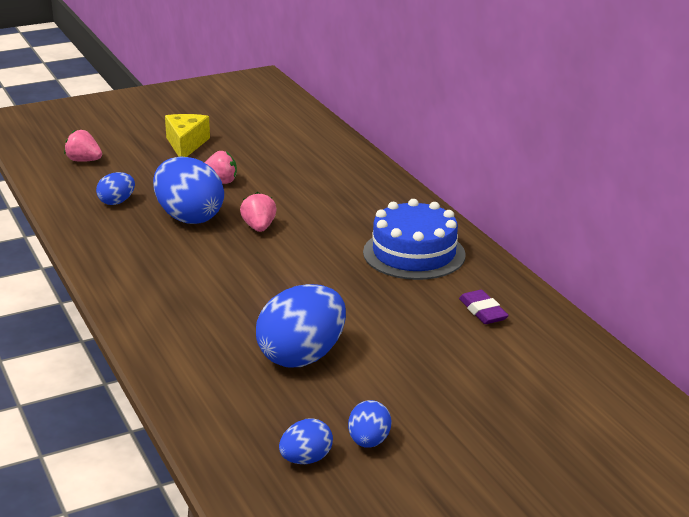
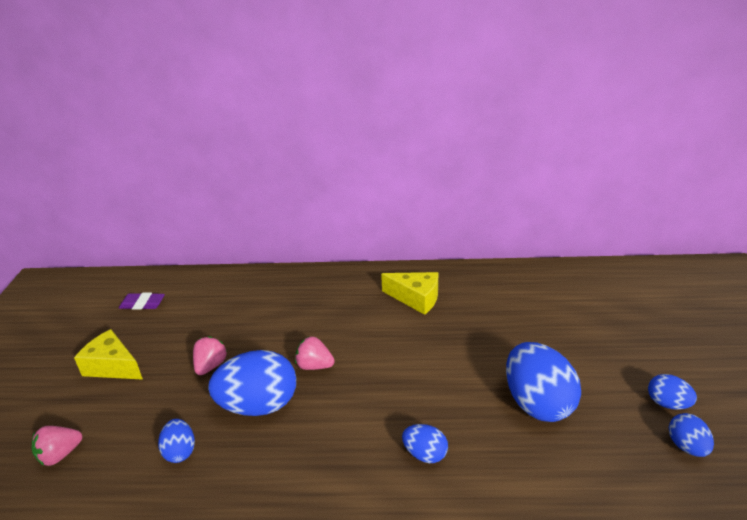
camera: 60 degrees left, 5 degrees up
(187, 308) = (425, 454): none -> blue egg
(414, 253) = (416, 298): blue cake -> yellow cheese
(482, 311) = (513, 295): purple eraser -> purple eraser (142, 304)

